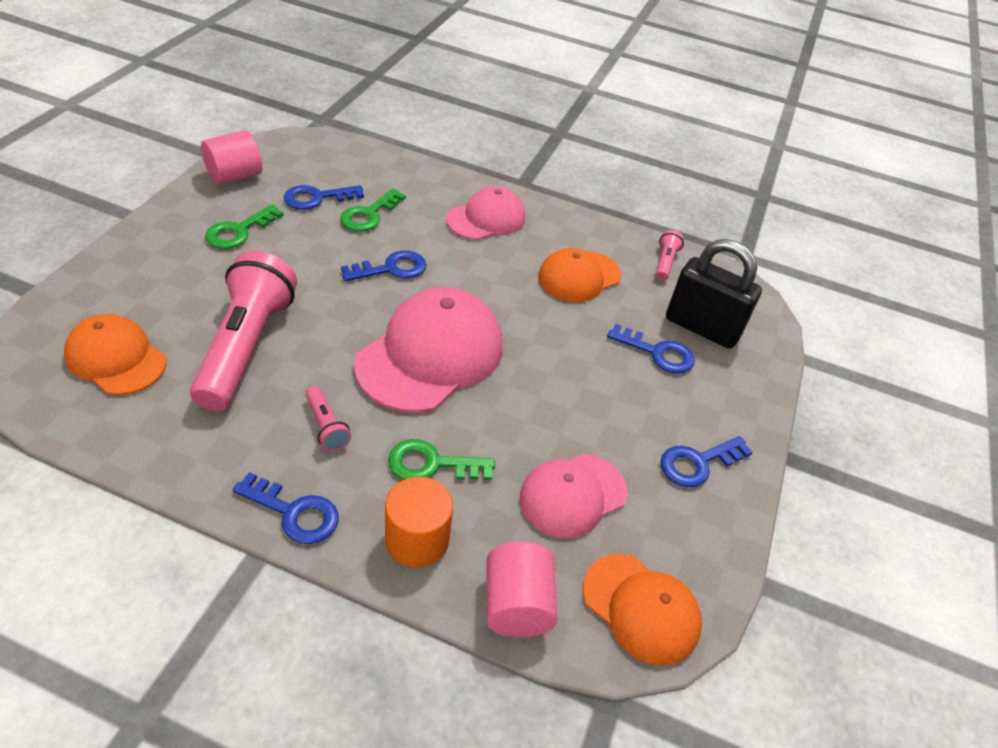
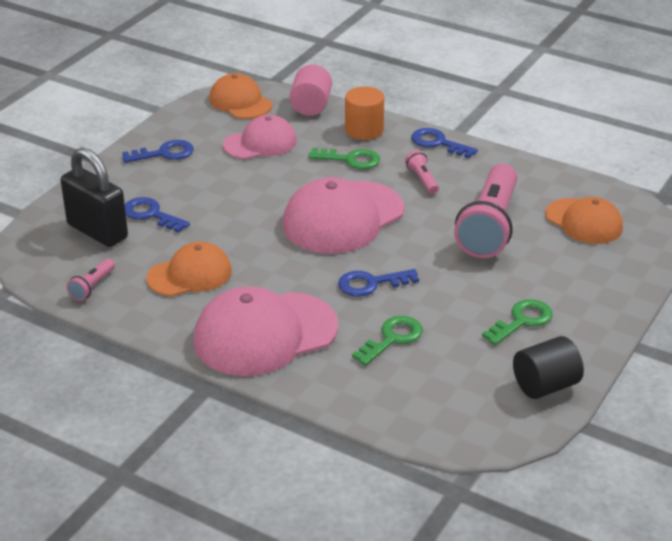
camera: 165 degrees left, 10 degrees down
(234, 176) = (545, 386): pink cylinder -> black cylinder
(317, 198) = (449, 358): blue key -> none
(486, 218) = (265, 334): pink cap -> pink cap, size x1.62

